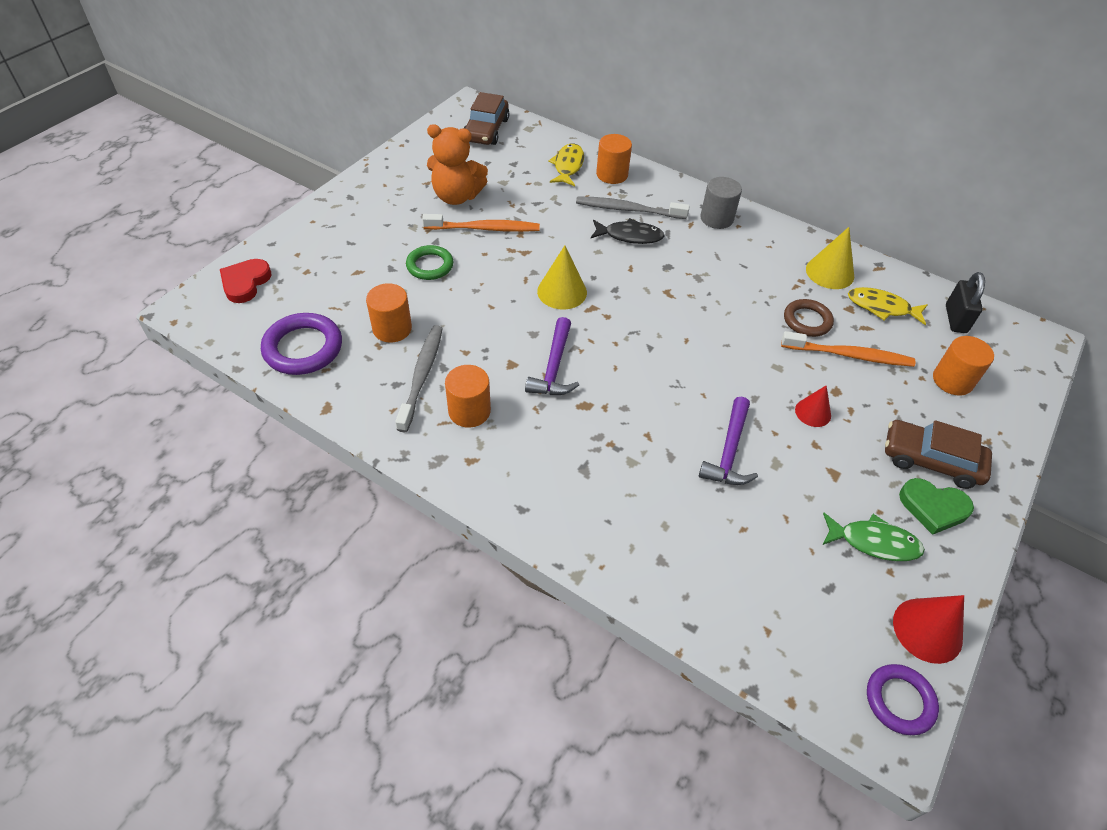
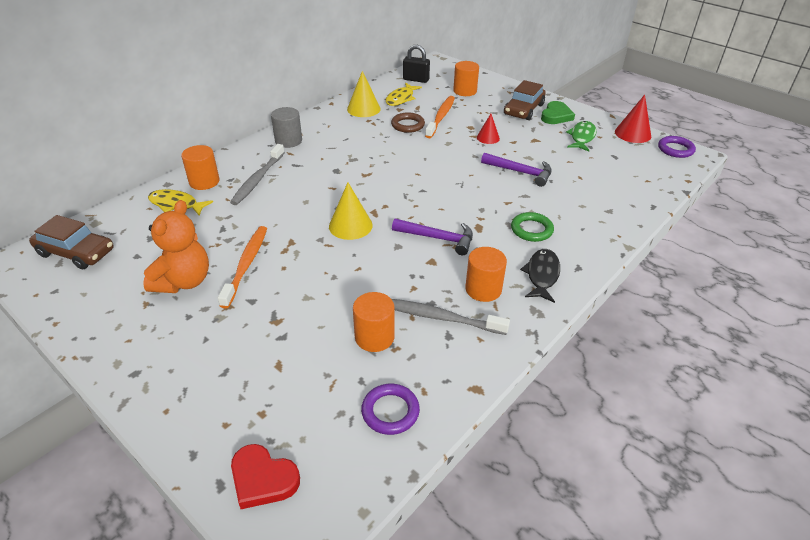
camera: 80 degrees left, 10 degrees down
(303, 348) = (390, 411): purple ring -> purple ring, size x0.66
(430, 266) = (288, 306): green ring -> green ring (531, 229)
(630, 236) = (292, 183): black fish -> black fish (542, 275)

